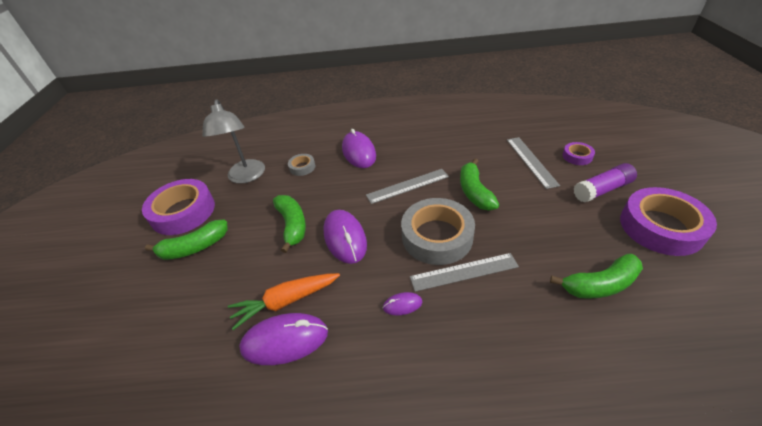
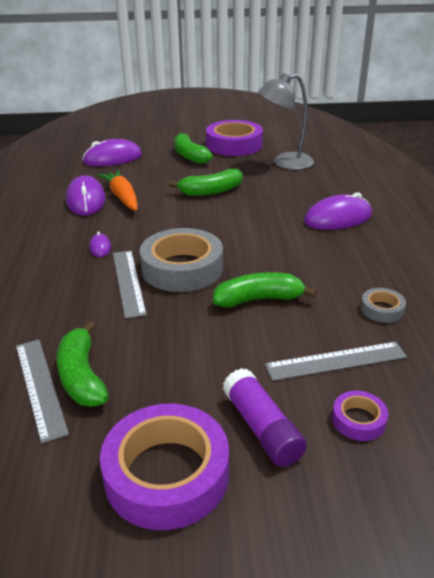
camera: 85 degrees right, 10 degrees down
(302, 167) = (303, 188): grey tape -> grey tape (382, 309)
(345, 238) = (189, 217): purple mouse -> purple mouse (112, 158)
(407, 186) = (271, 251): grey ruler -> grey ruler (40, 387)

